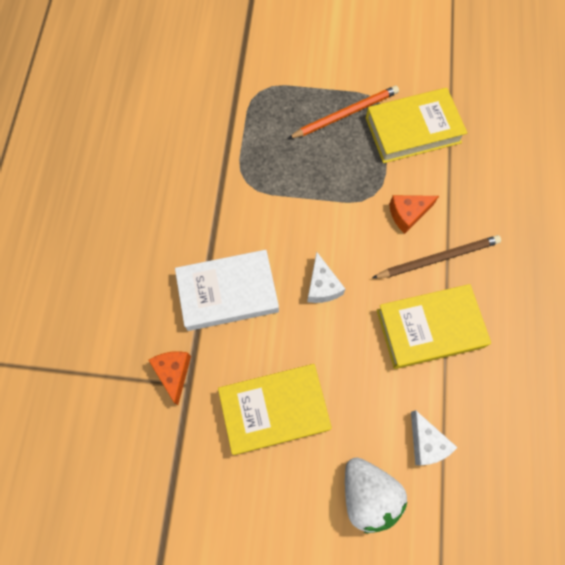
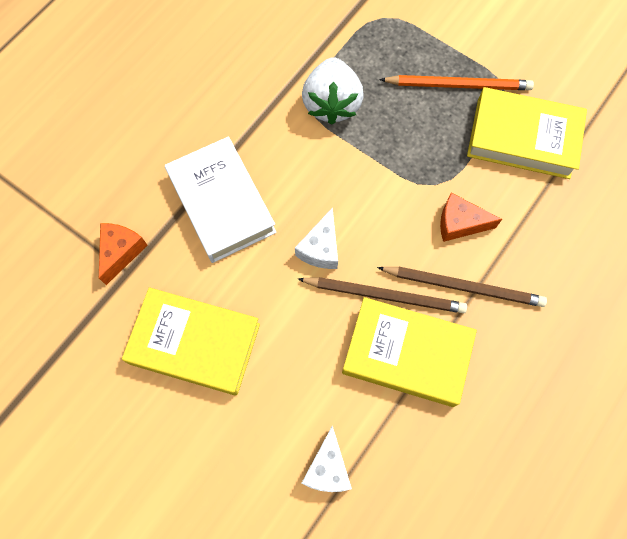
camera: 30 degrees right, 0 degrees up
(228, 293) = (221, 203): white book -> white book turned 45 degrees clockwise
(368, 494) = (234, 482): white strawberry -> white strawberry (332, 104)
(388, 295) = (385, 295): none -> brown pencil

